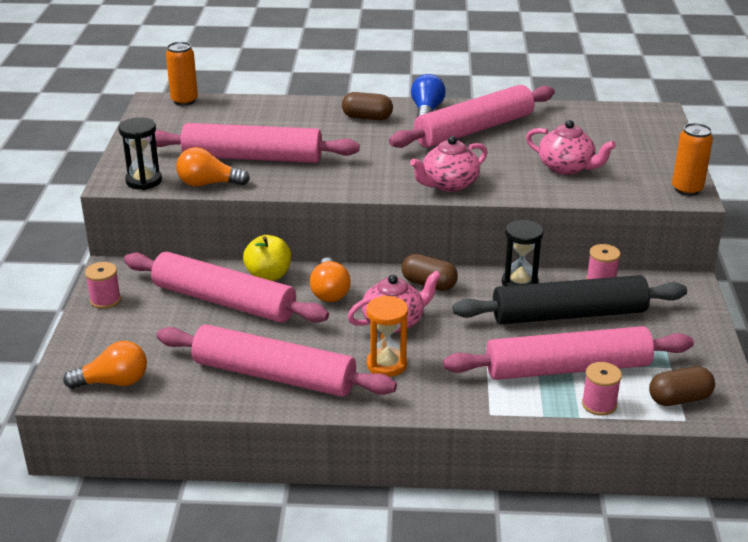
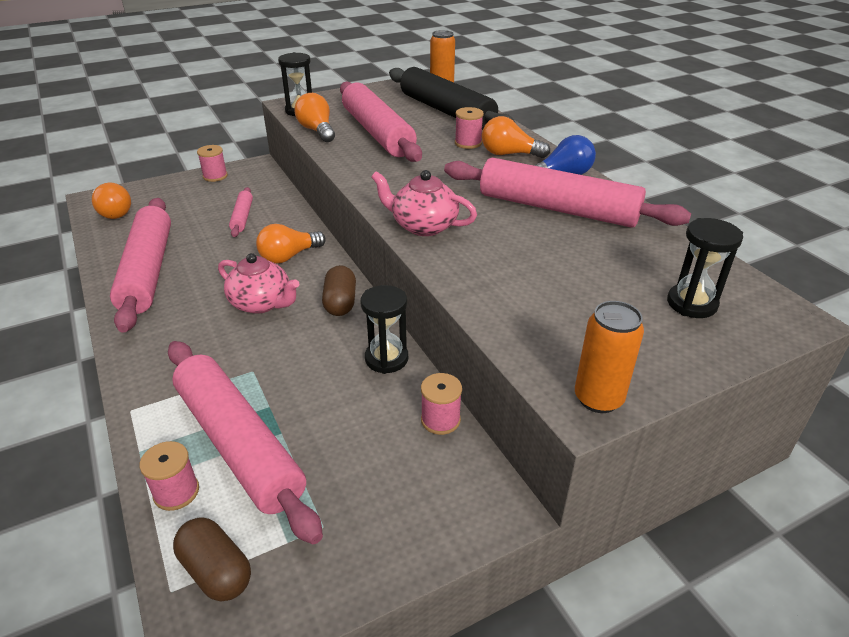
camera: 60 degrees right, 5 degrees up
(224, 301) = (242, 217): pink rolling pin -> pink rolling pin, size x0.47
(268, 275) = (293, 222): yellow apple -> none
(326, 126) = (468, 143): none -> pink spool
(367, 118) = (509, 154): brown capsule -> orange light bulb
(386, 364) = (189, 321): orange hourglass -> none
(566, 167) = (543, 285): pink teapot -> none
(569, 314) = (349, 414): black rolling pin -> black rolling pin (446, 111)
(623, 132) = (691, 303): none -> black hourglass

